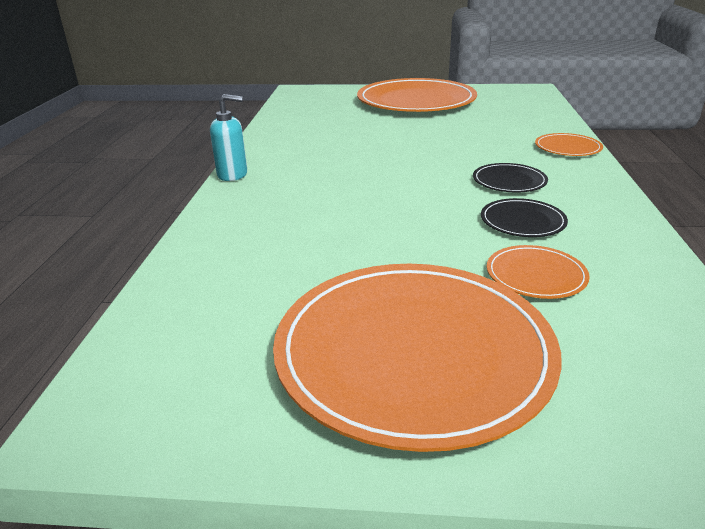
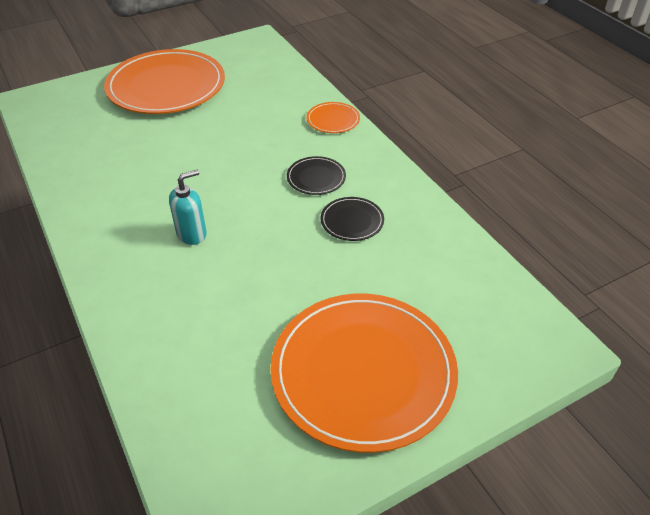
camera: 35 degrees left, 15 degrees up
(233, 175) = (81, 255): turquoise soap dispenser -> turquoise soap dispenser (192, 234)
(536, 275) = (390, 272): orange plate -> none

